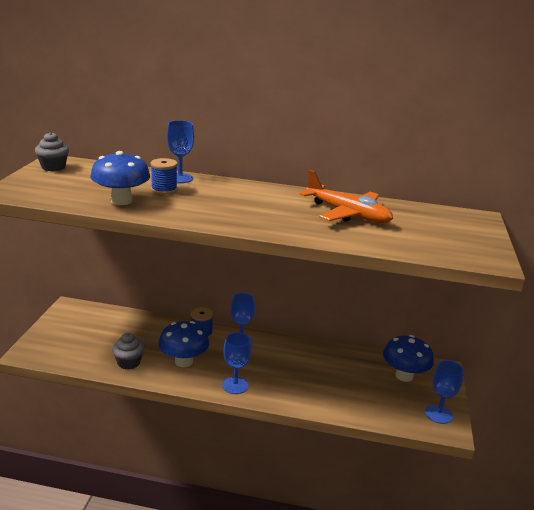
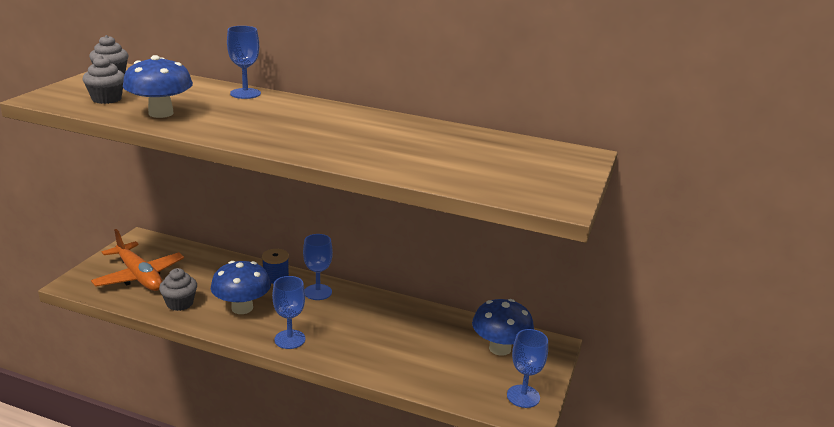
camera: 10 degrees right, 0 degrees up
(64, 190) = (106, 99): none -> grey cupcake
(164, 189) = (218, 104): blue spool -> none
(348, 214) = (417, 142): orange plane -> orange plane (139, 276)

